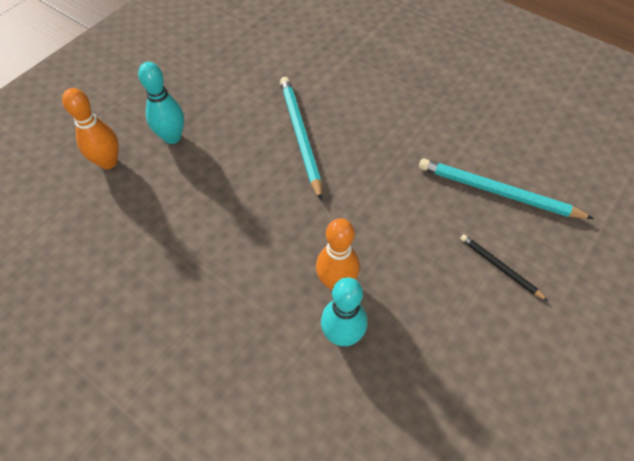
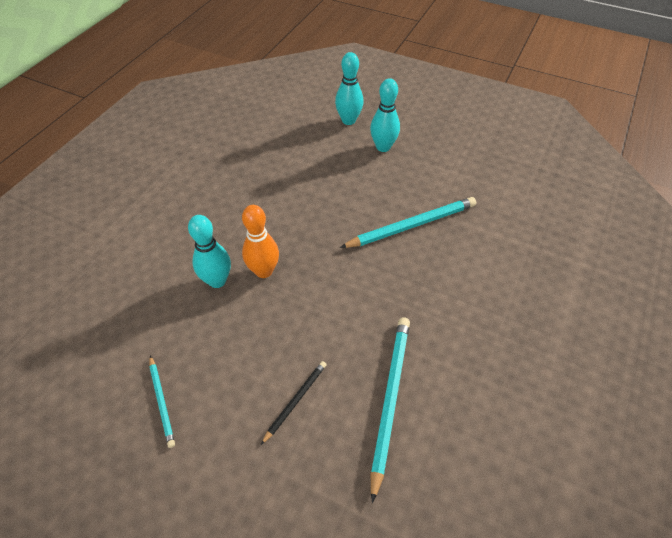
camera: 80 degrees right, 5 degrees down
(108, 162) = (348, 120): orange bowling pin -> turquoise bowling pin
(502, 400) = (162, 402): none -> turquoise pencil

